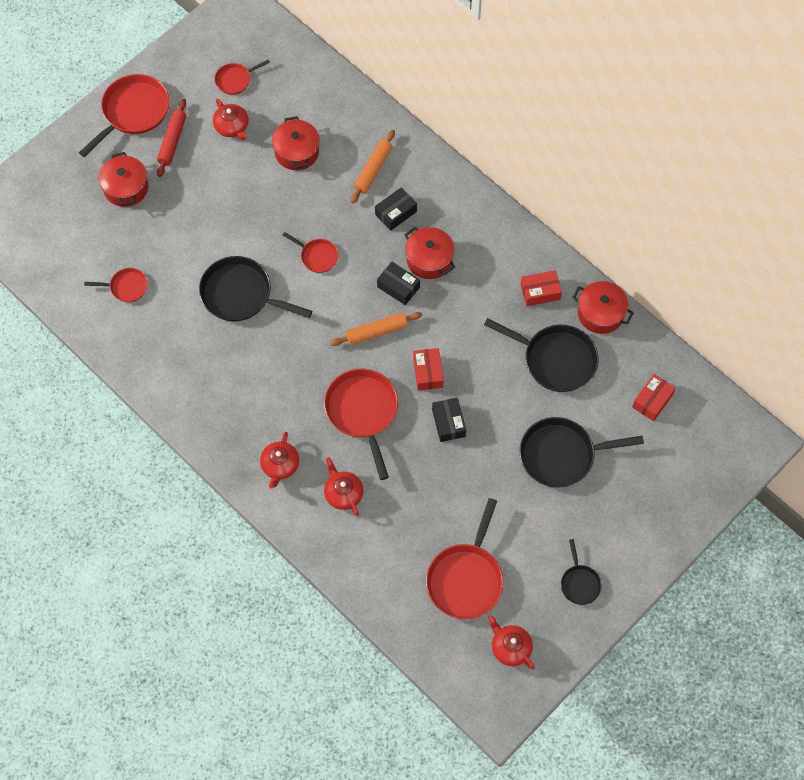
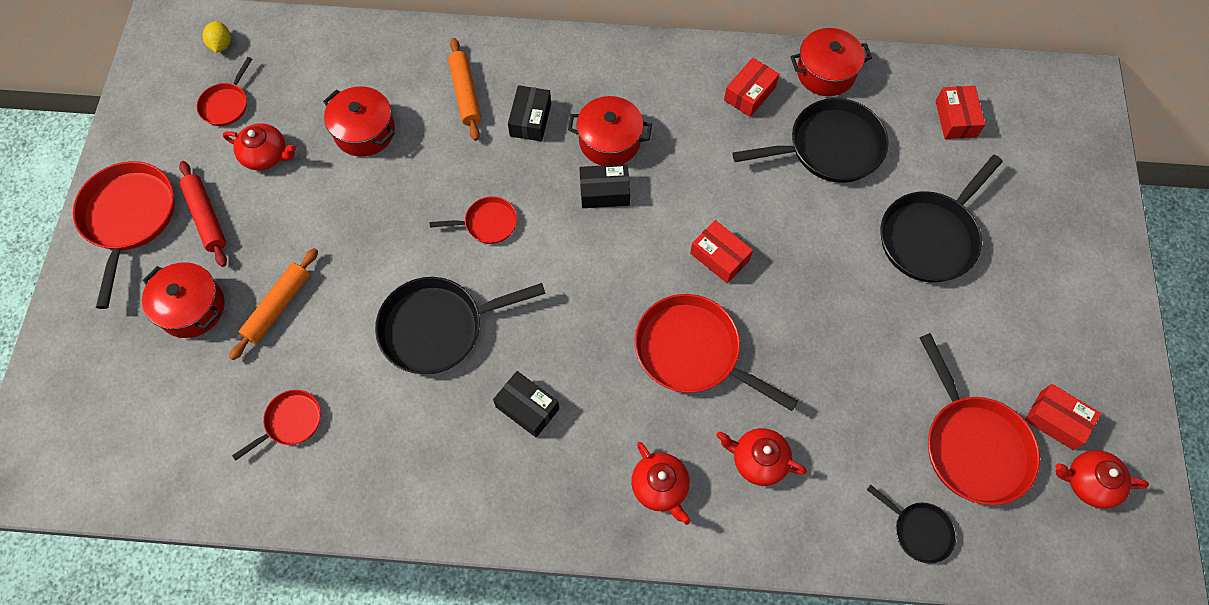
camera: 40 degrees left, 0 degrees up
(262, 39) = (221, 45): none -> yellow lemon
(376, 332) = (625, 255): orange rolling pin -> orange rolling pin (278, 307)
(448, 423) = (791, 293): black box -> black box (527, 408)
(526, 604) = (1056, 420): none -> red box
(579, 583) = (1080, 354): black pan -> black pan (919, 531)

